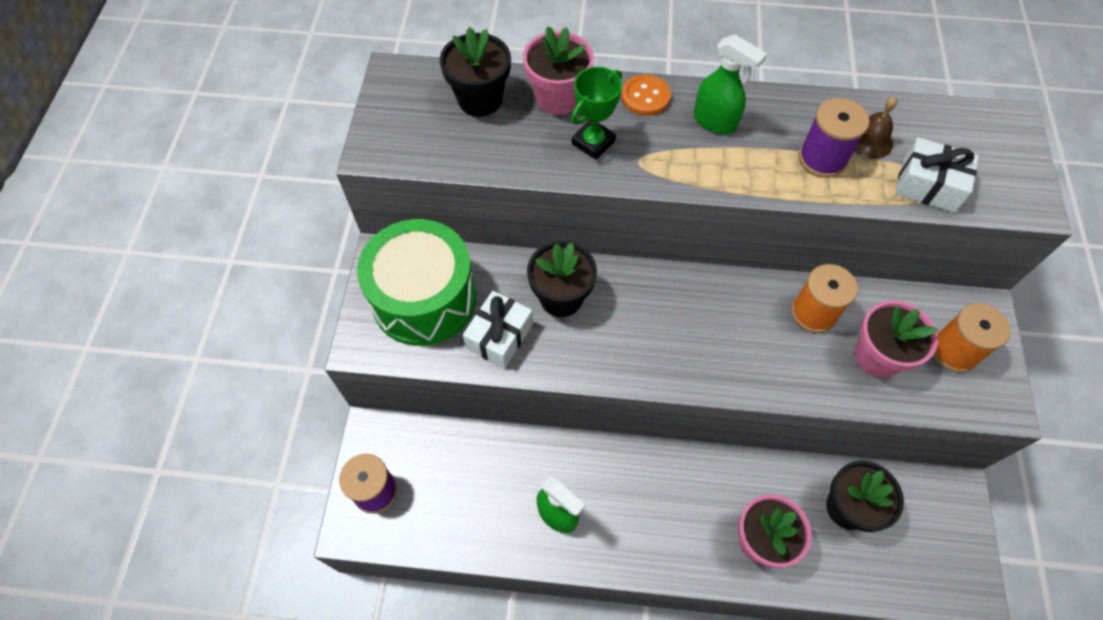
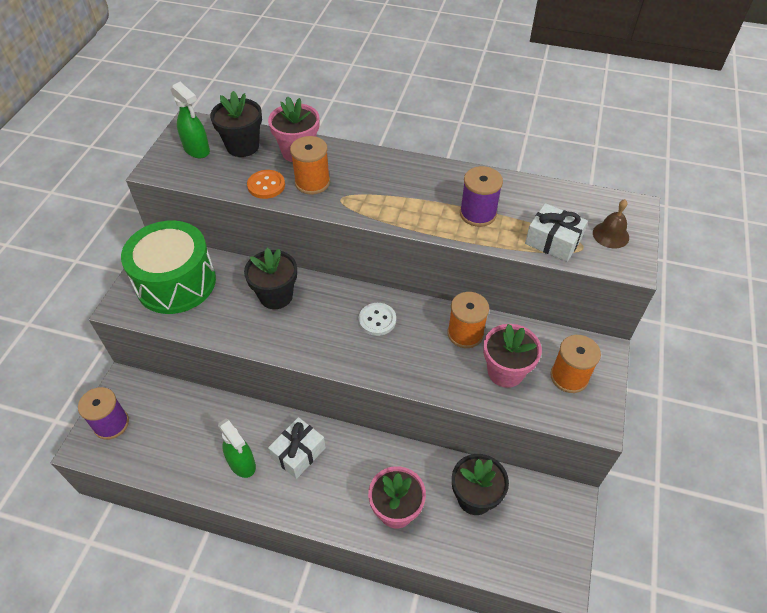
camera: 10 degrees right, 10 degrees down
(499, 336) = (221, 315): white gift -> white gift (298, 453)
(593, 142) = (312, 182): green trophy -> orange spool
(645, 97) = (361, 158): orange button -> orange button (266, 185)
(700, 311) = (377, 320): none -> white button
(715, 122) = (406, 180): green spray bottle -> green spray bottle (197, 150)
(869, 140) = (518, 206): brown bell -> brown bell (610, 235)

